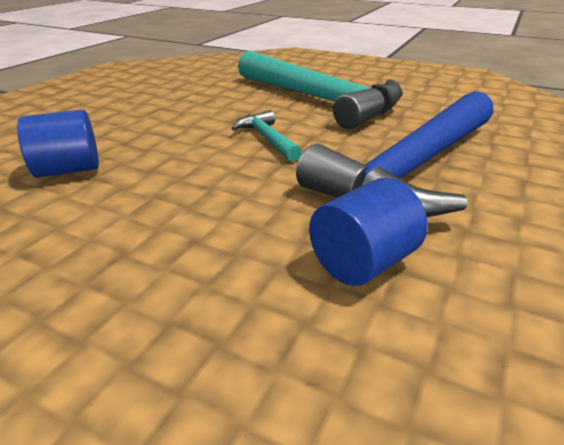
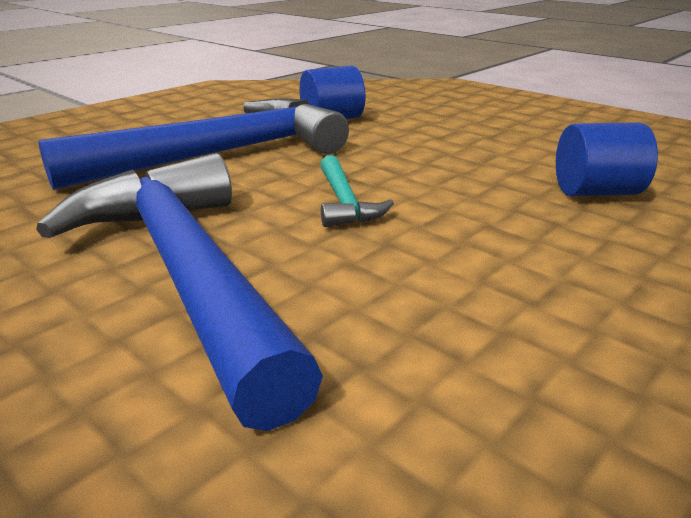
camera: 165 degrees left, 5 degrees down
(319, 100) = (185, 272): turquoise hammer -> blue hammer

